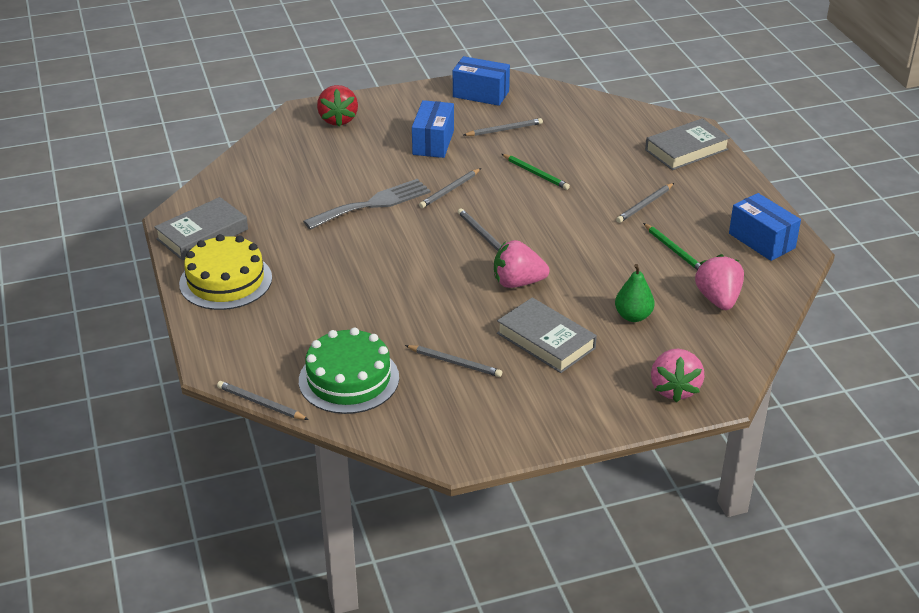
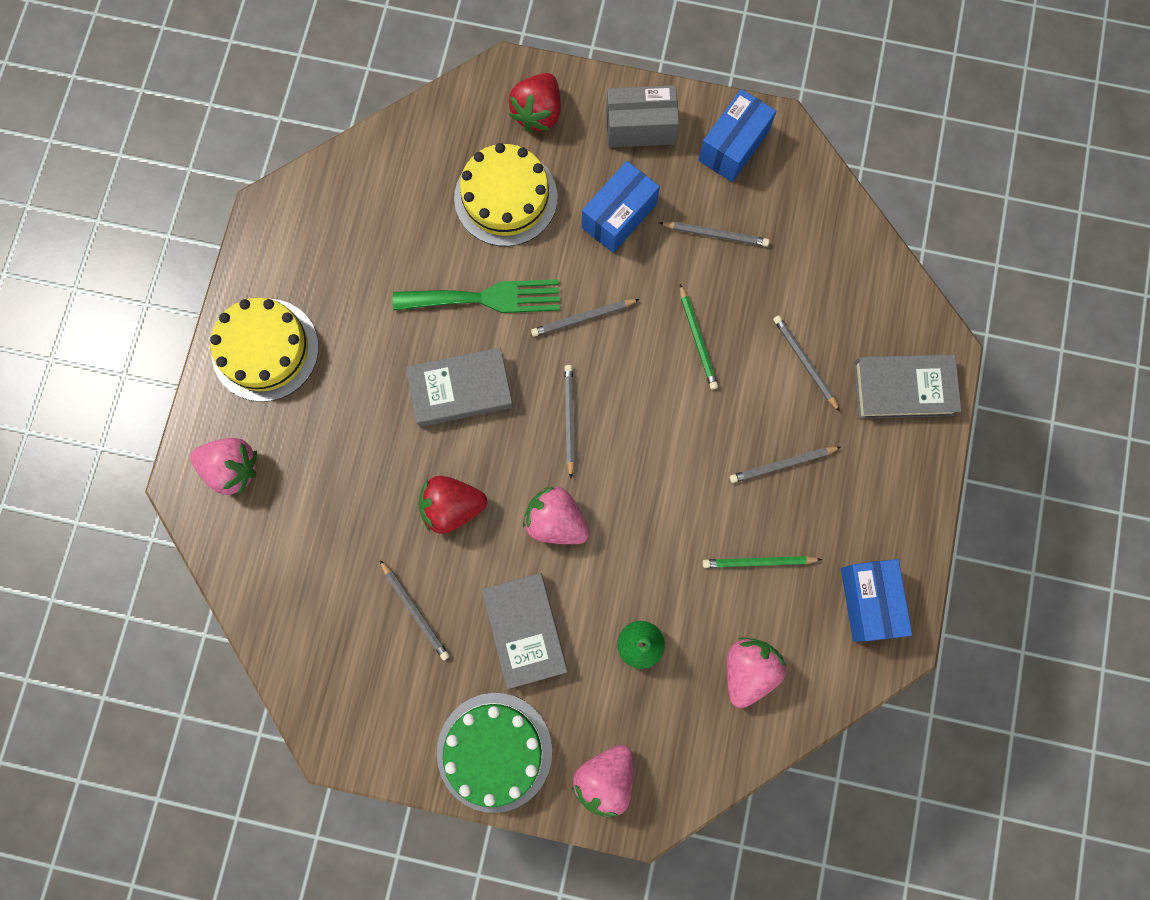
camera: 30 degrees right, 40 degrees up
(202, 234) = (282, 256): grey book -> grey book (461, 390)
(247, 346) = (232, 469): none -> pink strawberry
(261, 403) = (201, 563): grey pencil -> grey pencil (805, 362)
(347, 159) = (506, 197): none -> yellow cake
(349, 379) = (300, 575): green cake -> green cake (494, 751)
(373, 204) = (485, 298): grey fork -> green fork
(413, 105) = (640, 127): none -> grey box
(436, 303) = (452, 507): none -> red strawberry
(481, 94) = (733, 146): blue box -> blue box turned 75 degrees clockwise
(674, 250) = (758, 562): green pencil -> green pencil turned 90 degrees clockwise

